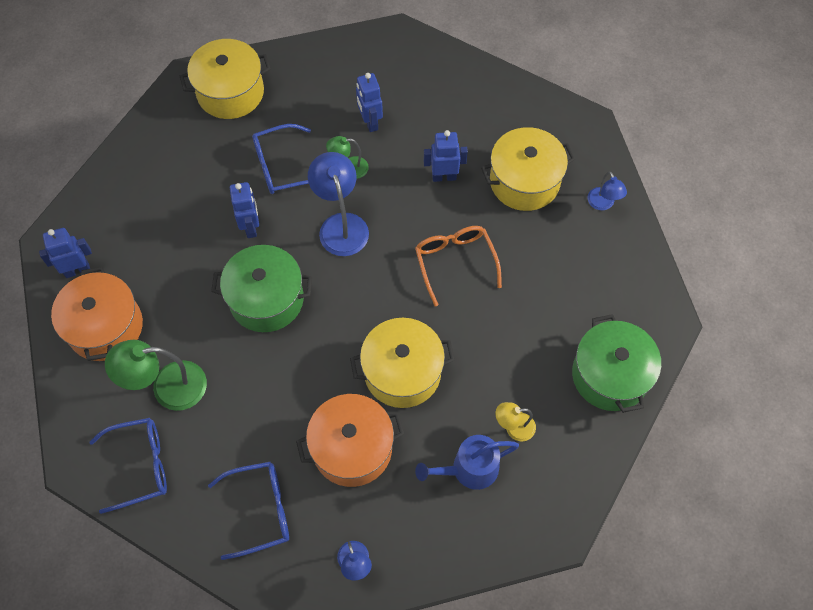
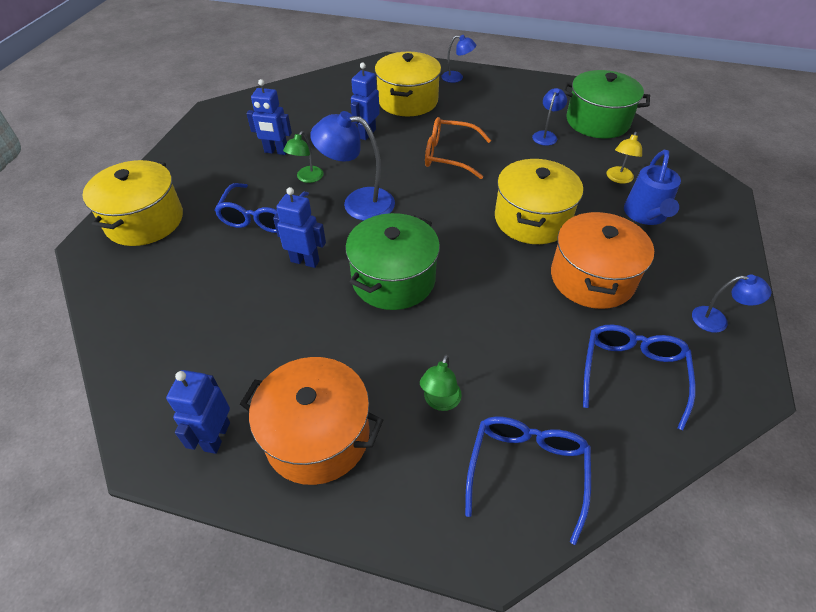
camera: 60 degrees left, 15 degrees down
(168, 387) = (440, 402): green lamp -> green lamp, size x0.55
(548, 334) = (546, 135): none -> blue lamp

